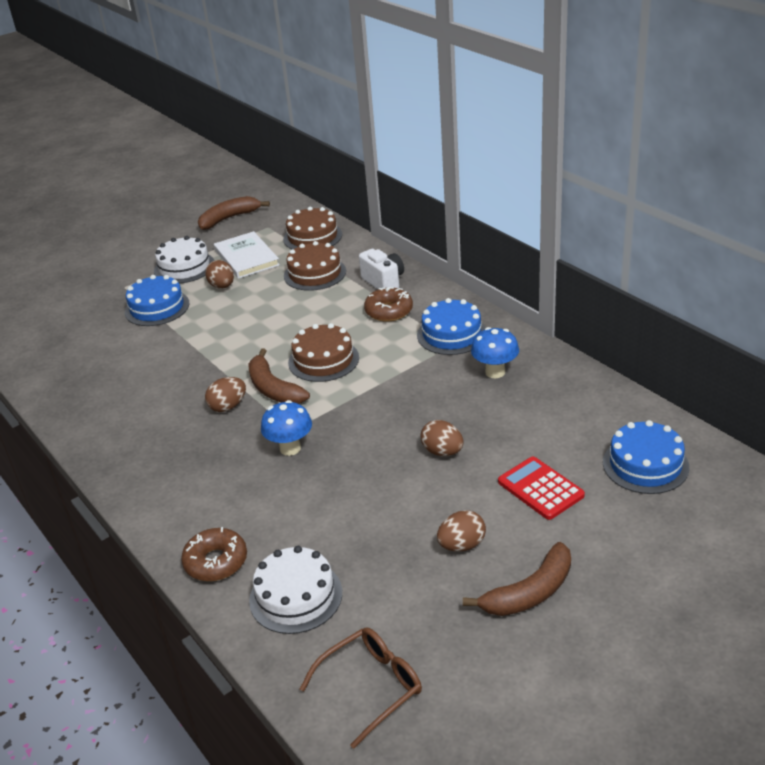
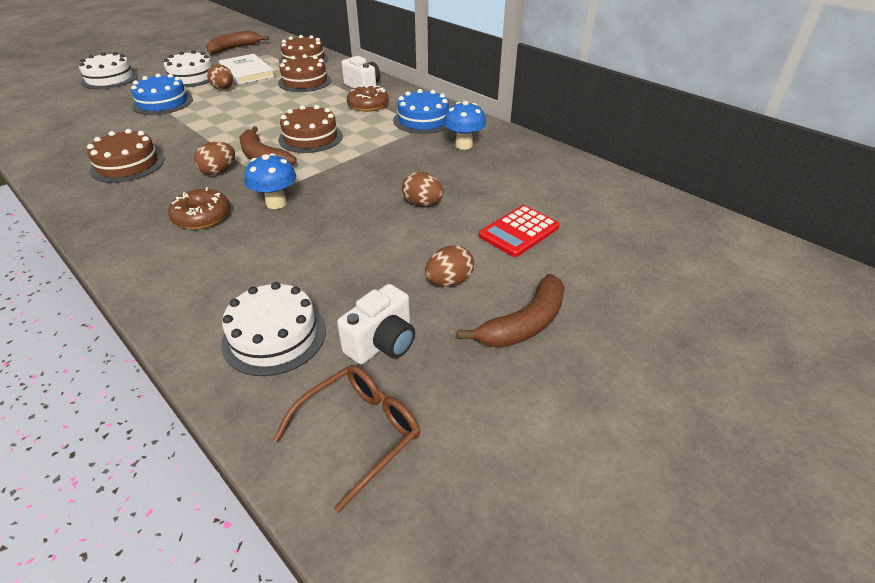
camera: 10 degrees left, 5 degrees up
(93, 271) = (110, 79): none -> white cake
(133, 396) = (127, 164): none -> brown cake
(216, 562) = (189, 304): brown donut -> brown donut (202, 217)
(394, 607) = (382, 343): none -> white camera
(540, 488) = (519, 231): red calculator -> red calculator turned 90 degrees counterclockwise
(645, 464) = (610, 211): blue cake -> none

